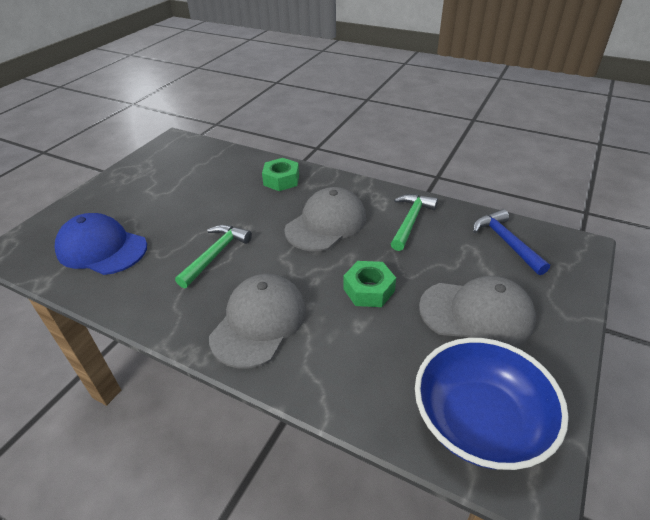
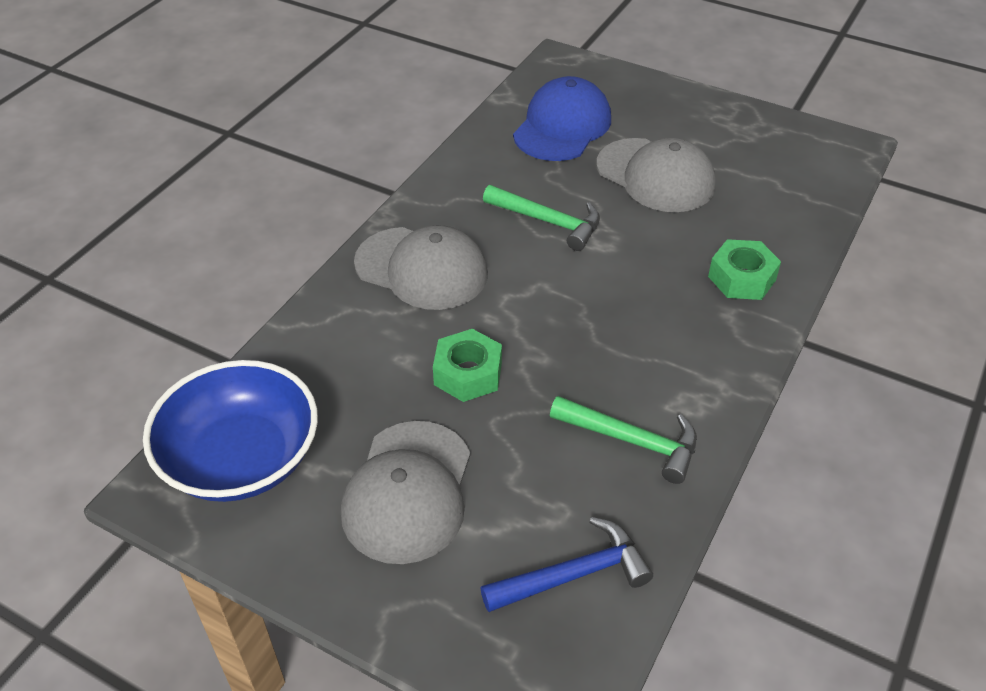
camera: 90 degrees right, 5 degrees up
(326, 224) = (620, 332): grey cap -> grey cap (655, 176)

